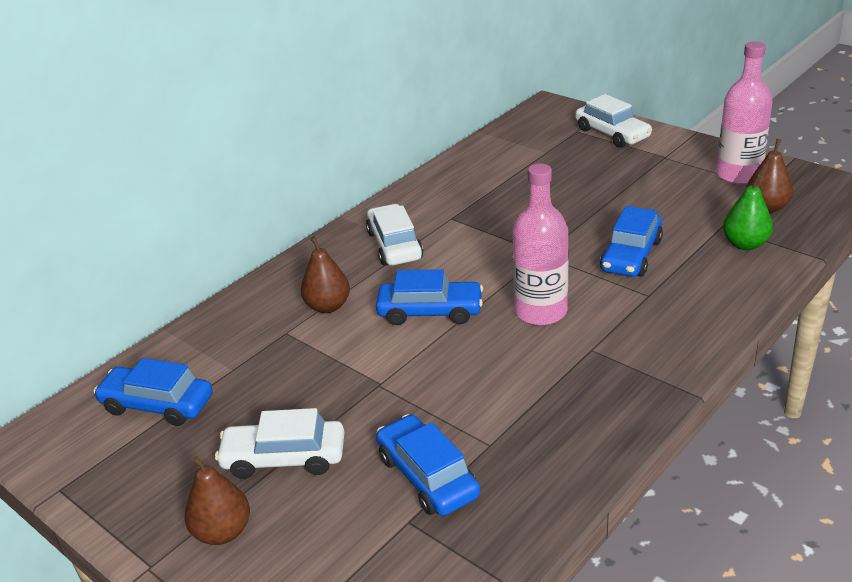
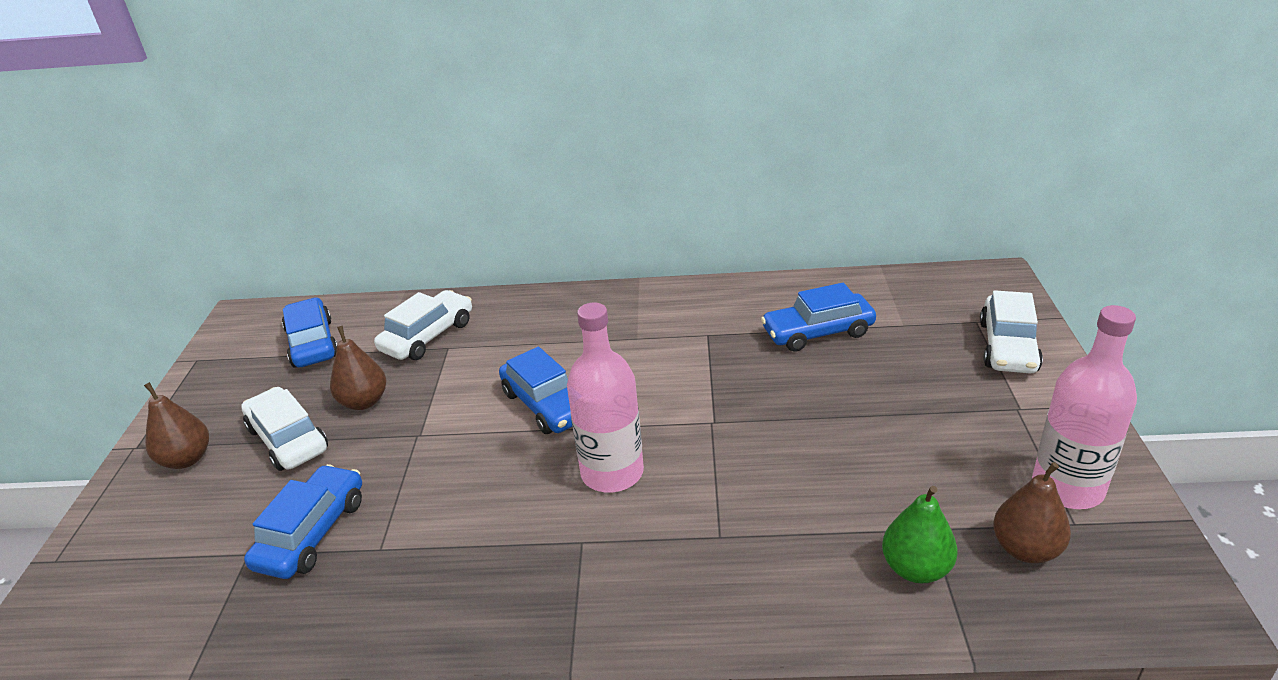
camera: 50 degrees right, 0 degrees up
(328, 306) = (502, 347): brown pear -> brown pear (364, 402)
(395, 245) = (627, 329): white car -> white car (428, 336)
(631, 255) = (780, 484): blue car -> blue car (818, 332)

